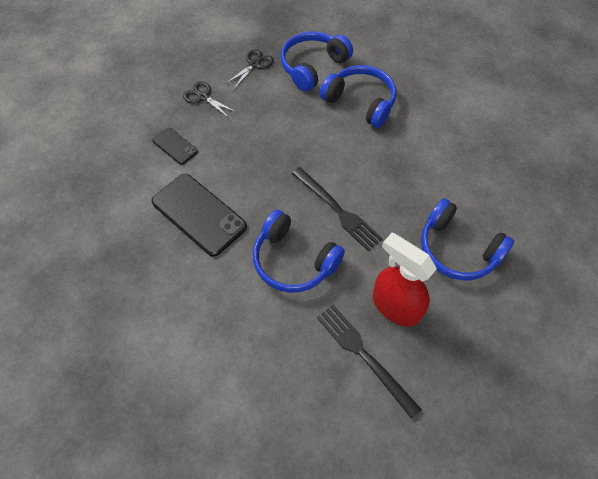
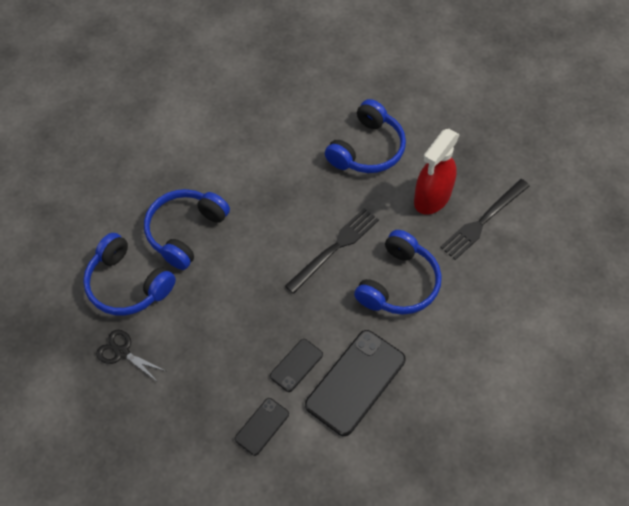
camera: 95 degrees left, 0 degrees up
(203, 97) = (180, 406): black scissors -> none
(223, 172) = (296, 365): none -> black phone

